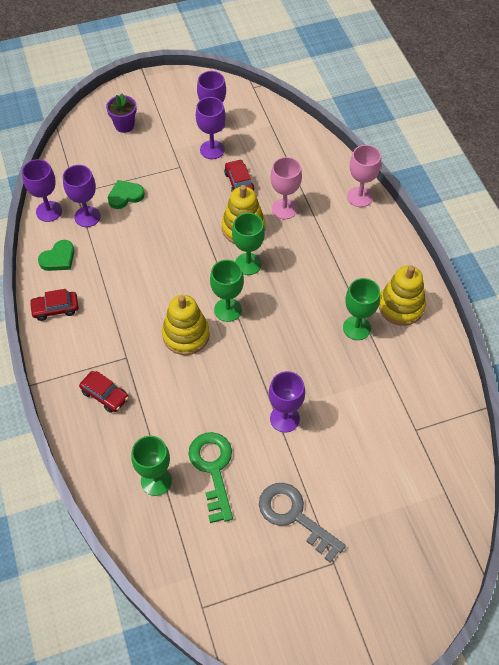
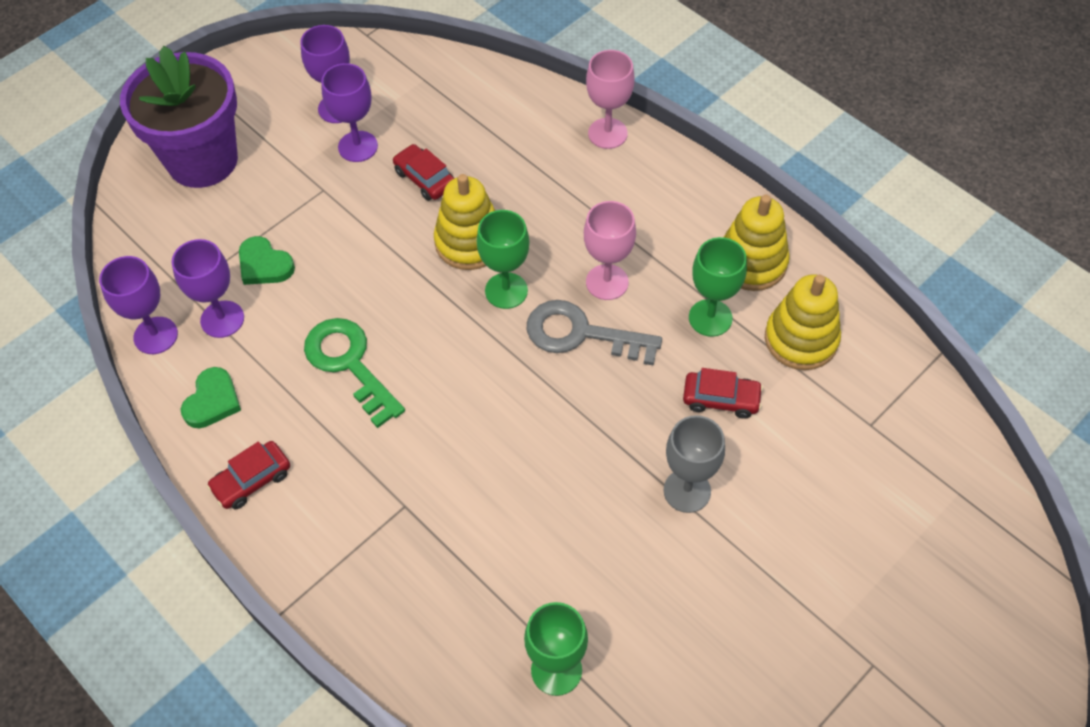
camera: 25 degrees left, 0 degrees up
(105, 395) = (404, 577): red car -> red car (721, 399)
(124, 125) = (202, 160): purple flower pot -> purple flower pot, size x2.19
(125, 196) = (264, 265): green heart -> green heart turned 90 degrees counterclockwise
(186, 335) = (475, 433): yellow stacking toy -> yellow stacking toy (801, 339)
(213, 469) = (629, 612): green key -> green key (349, 364)
(228, 310) = (515, 369): green goblet -> none
(284, 209) = (512, 191): pink goblet -> pink goblet (607, 282)
(284, 418) = (687, 491): purple goblet -> grey goblet
(294, 516) = (782, 625): grey key -> grey key (581, 334)

